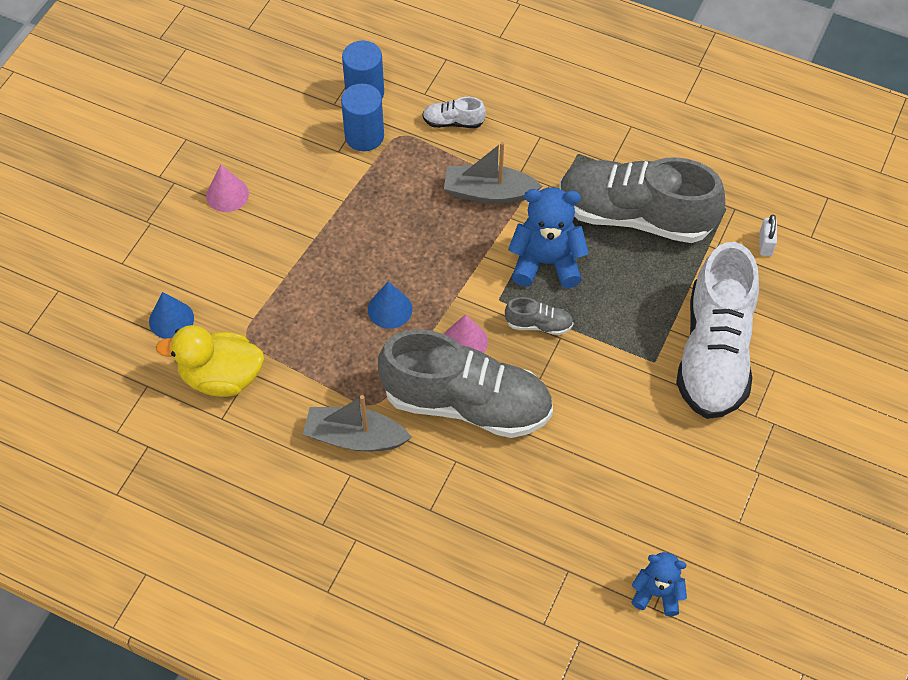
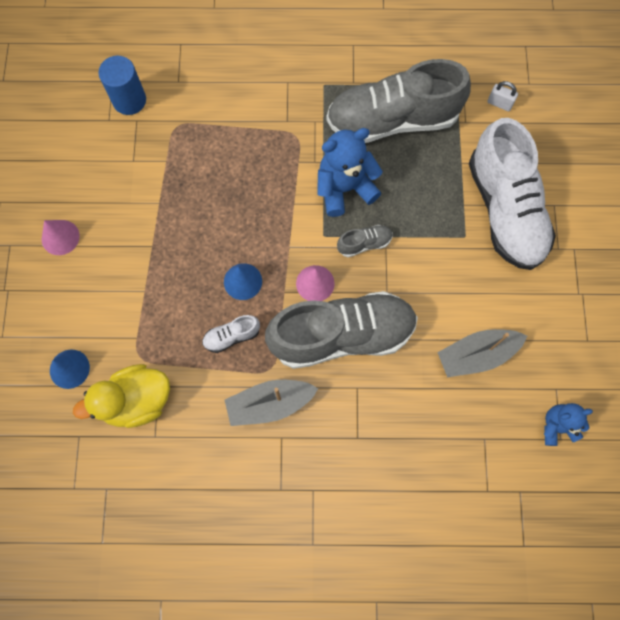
camera: 25 degrees left, 15 degrees up
(364, 136) = (148, 138): blue cylinder -> none
(453, 122) = (213, 97): white shoe -> white shoe (232, 336)
(489, 193) = (271, 147): grey boat -> grey boat (477, 355)
(765, 244) = (499, 103): white padlock -> white padlock turned 45 degrees counterclockwise

